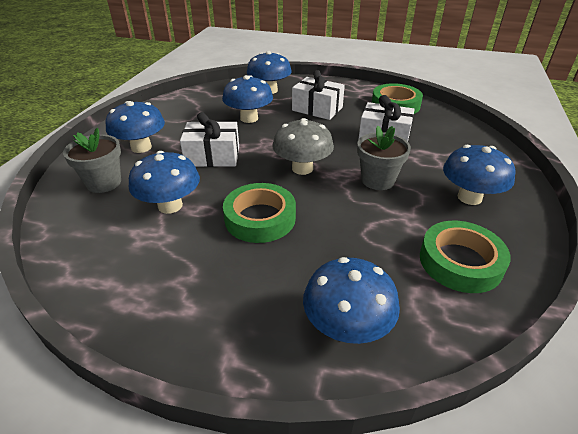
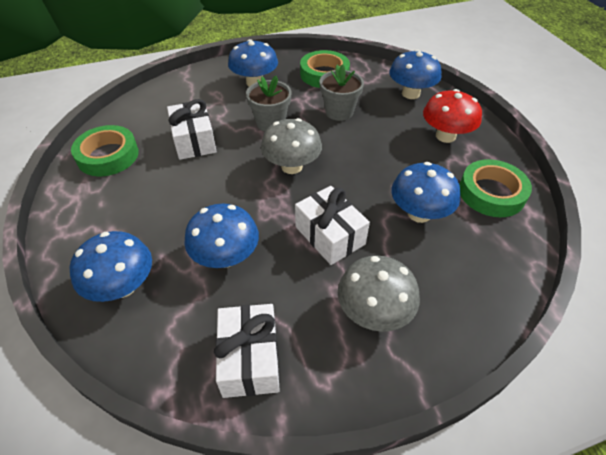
camera: 125 degrees left, 10 degrees up
(104, 183) = (450, 287): grey flower pot -> grey flower pot (339, 112)
(141, 147) = (373, 312): blue mushroom -> grey mushroom
(230, 297) = (445, 136): none -> red mushroom
(260, 218) = (375, 158): green tape -> green tape (491, 193)
(317, 109) = (158, 210): white gift -> white gift (250, 359)

